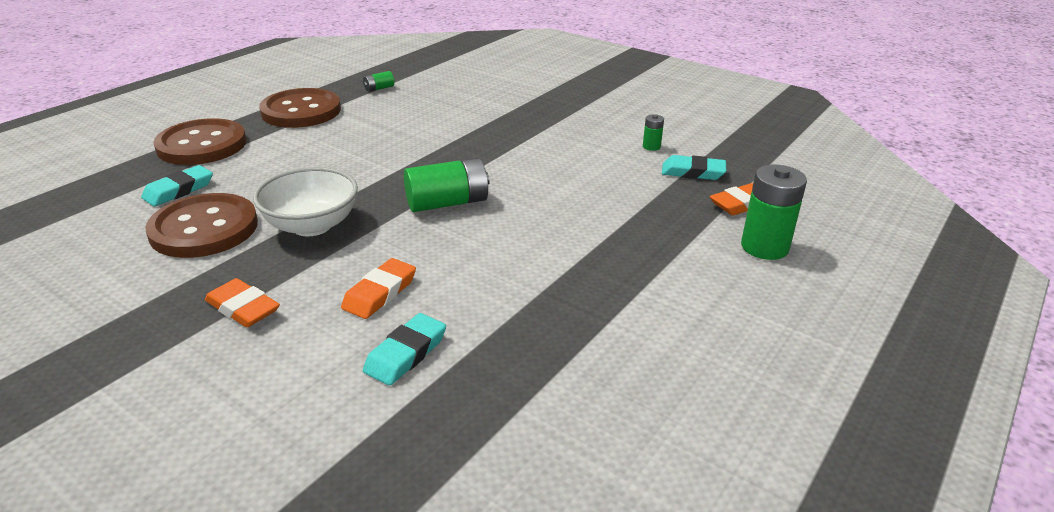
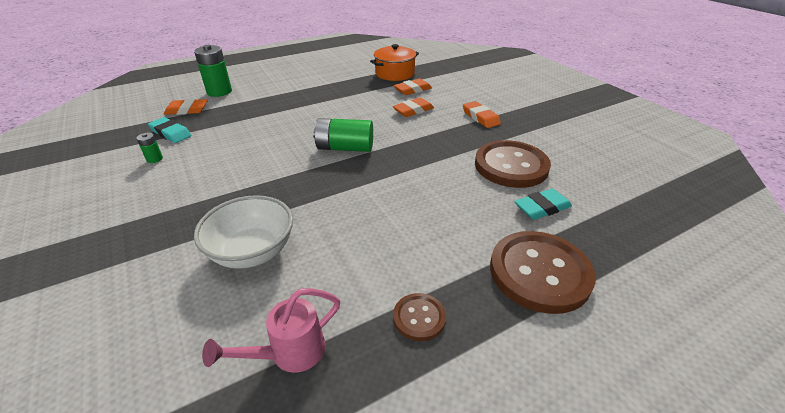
camera: 155 degrees left, 5 degrees up
(301, 111) = (419, 318): brown button -> brown button, size x0.48
(312, 225) = (438, 152): white bowl -> white bowl (252, 251)
(379, 88) = (289, 353): green battery -> pink watering can
(406, 354) = (412, 90): turquoise eraser -> orange eraser
(482, 408) = (394, 74): none -> orange pot

